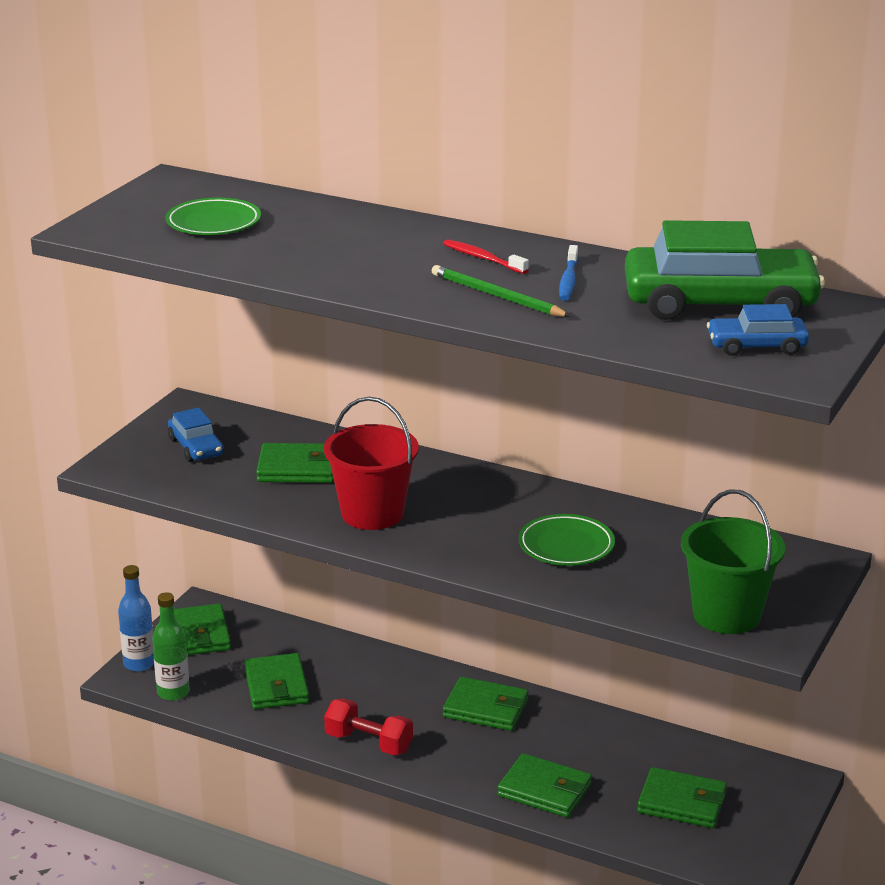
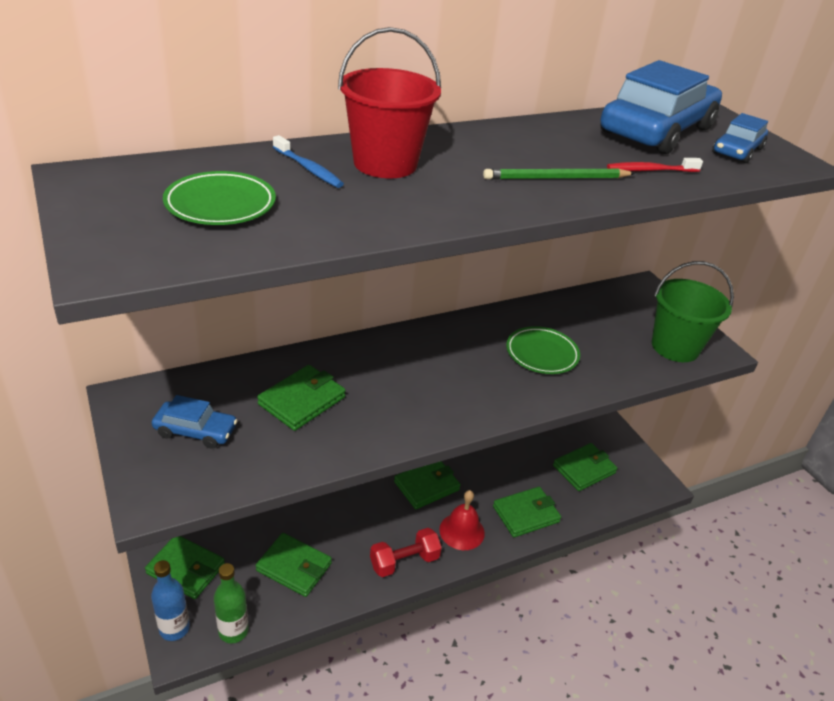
camera: 55 degrees left, 10 degrees up
(372, 513) = (409, 404): red bucket -> red bucket (385, 164)
(457, 759) = (462, 531): none -> red bell
(483, 258) = (479, 153): red toothbrush -> red toothbrush (650, 170)
(568, 280) = (560, 148): blue toothbrush -> blue toothbrush (308, 169)
(719, 303) = (656, 130): green car -> blue car

